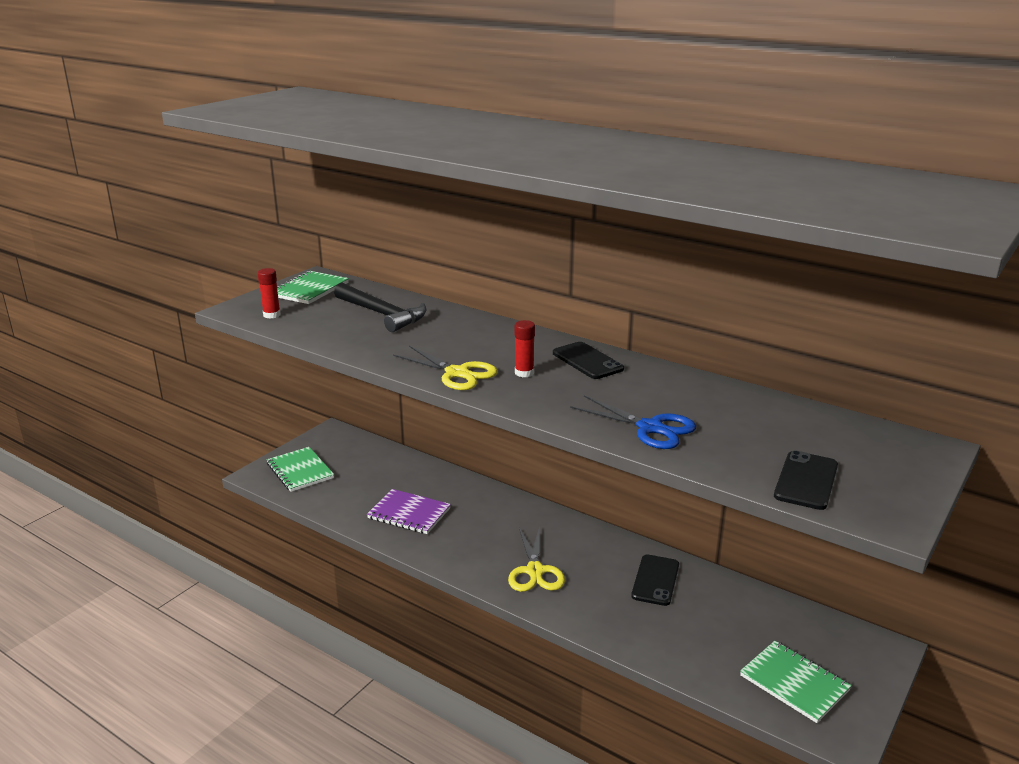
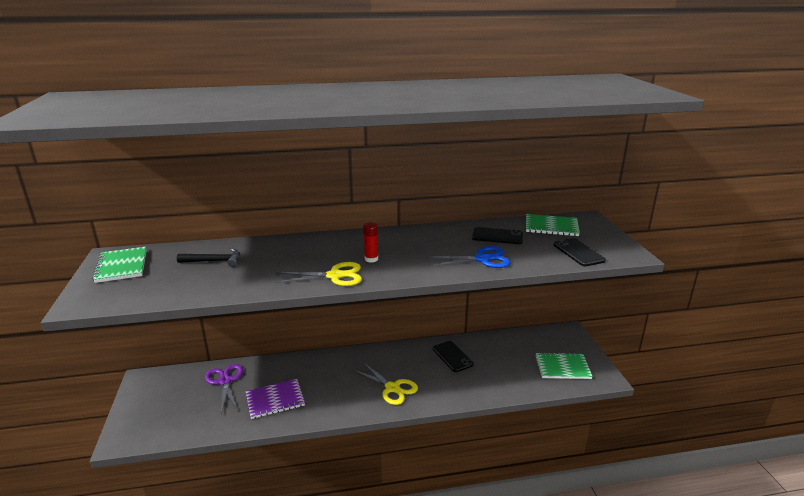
camera: 45 degrees left, 0 degrees up
(271, 315) = (123, 295): red glue stick -> none
(300, 471) = (154, 418): green notebook -> green notebook (551, 227)
(382, 314) = (214, 261): black hammer -> black hammer, size x0.66
(391, 471) = (225, 381): none -> purple scissors
(587, 361) = (391, 239): black phone -> black phone (497, 236)

